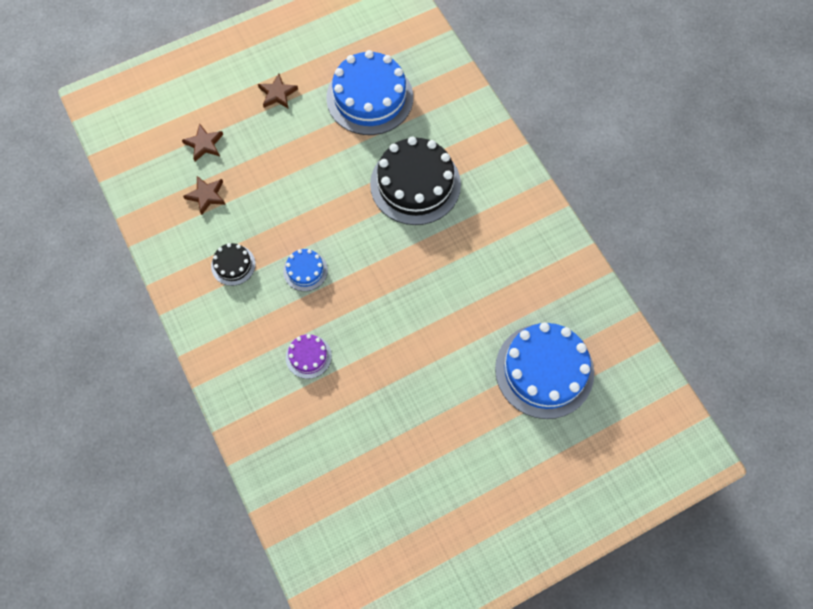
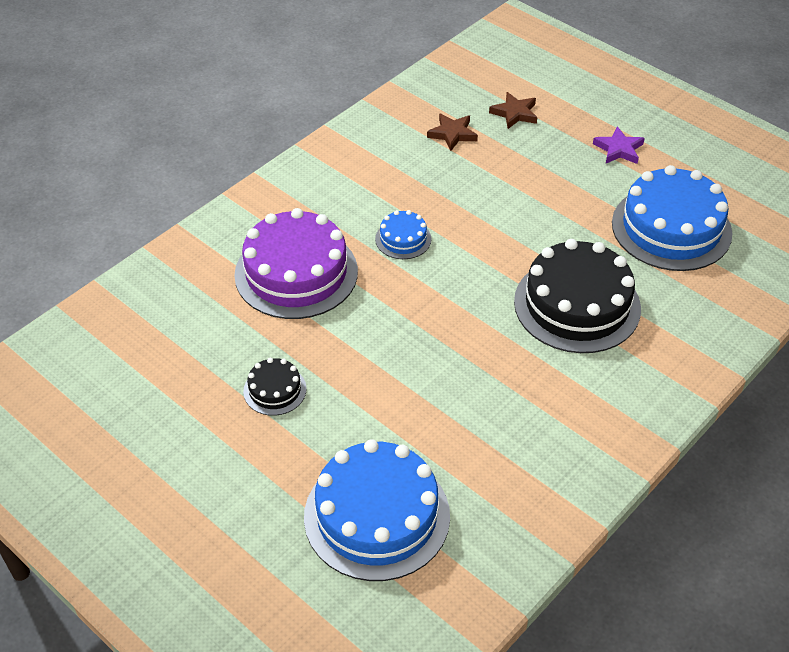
camera: 70 degrees right, 20 degrees down
(233, 265) = (379, 179): black cake -> black cake (275, 390)
(277, 94) = (618, 149): brown star -> purple star
(308, 356) = (296, 273): purple cake -> purple cake, size x2.13

